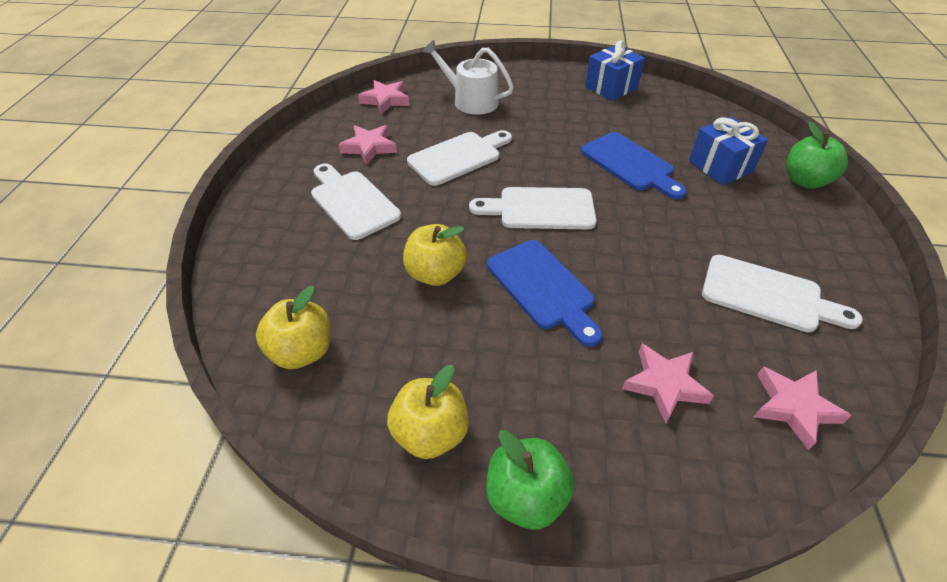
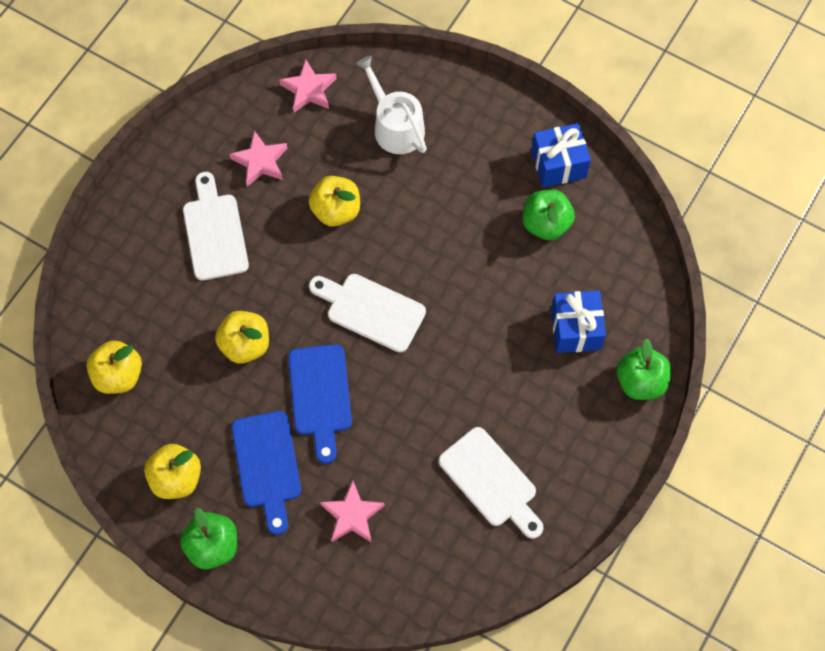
camera: 25 degrees right, 20 degrees up
(458, 157) = (336, 211): white cutting board -> yellow apple
(630, 164) = (491, 289): blue cutting board -> blue cutting board (267, 465)
(634, 118) = (546, 224): none -> green apple
(794, 407) = (427, 572): pink star -> none

